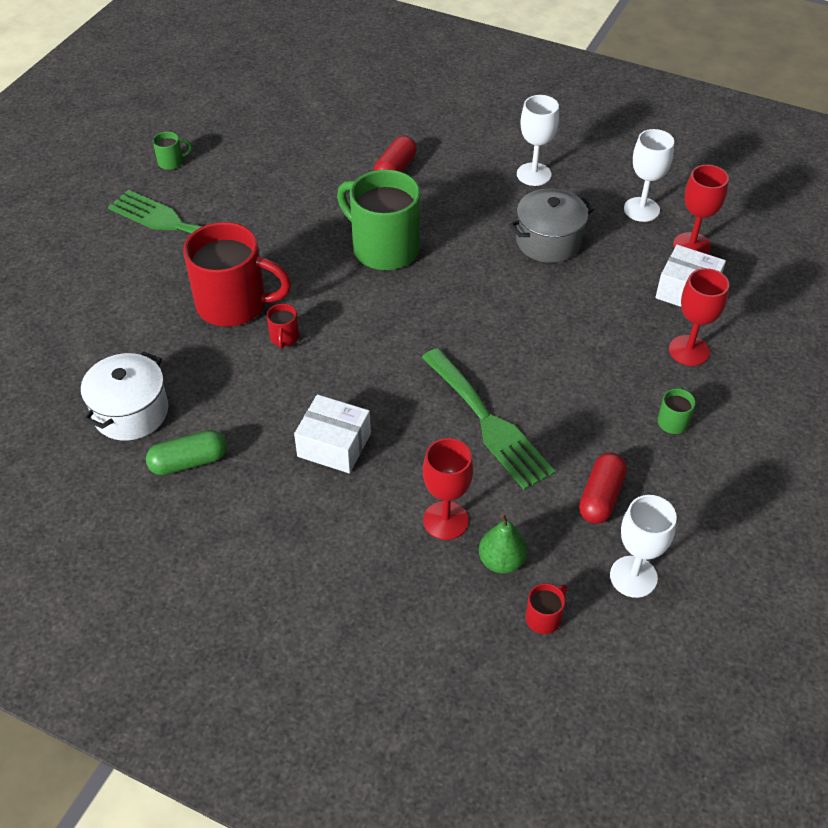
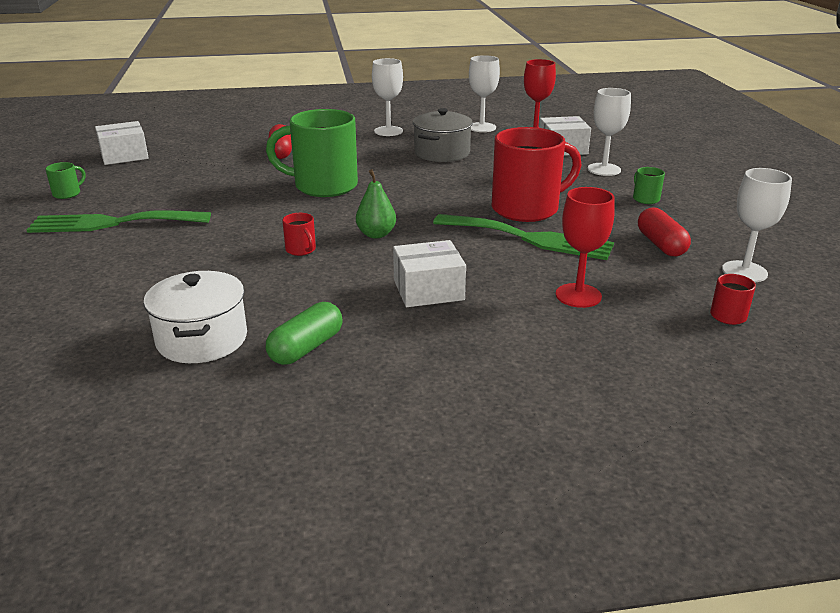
camera: 35 degrees left, 20 degrees down
(234, 304) = (229, 247): red mug -> red mug (527, 209)
(256, 115) = (124, 155): none -> white box
(501, 561) = (651, 300): green pear -> green pear (376, 234)
(689, 350) = (604, 169): red goblet -> white goblet

